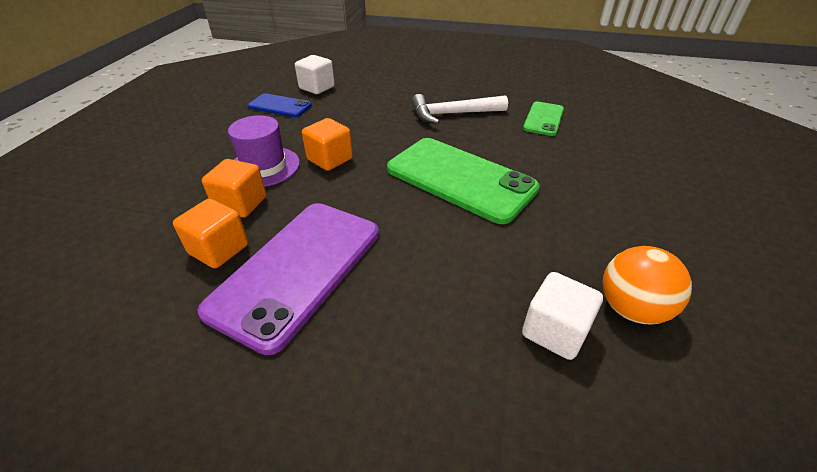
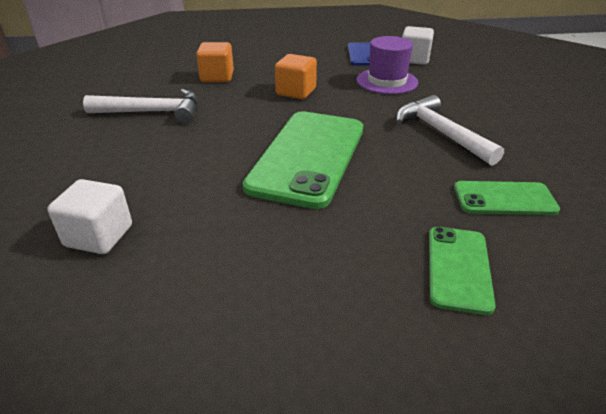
camera: 70 degrees right, 5 degrees down
(219, 249) = (166, 84): orange cube -> none
(264, 166) = (267, 72): purple hat -> purple hat (387, 81)
(298, 270) = (153, 112): purple phone -> white hammer
(610, 154) = (458, 268): none -> green phone
(631, 308) = (133, 288): orange ball -> none

